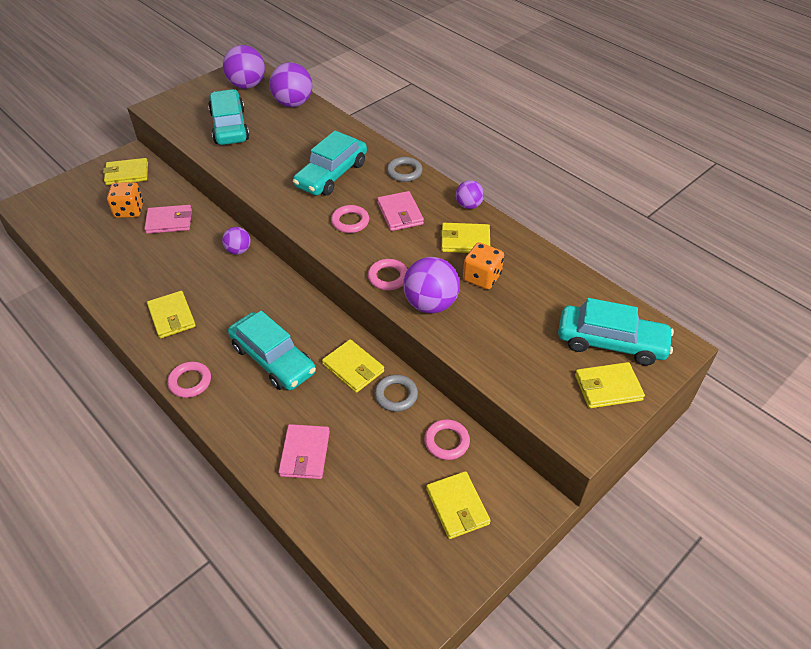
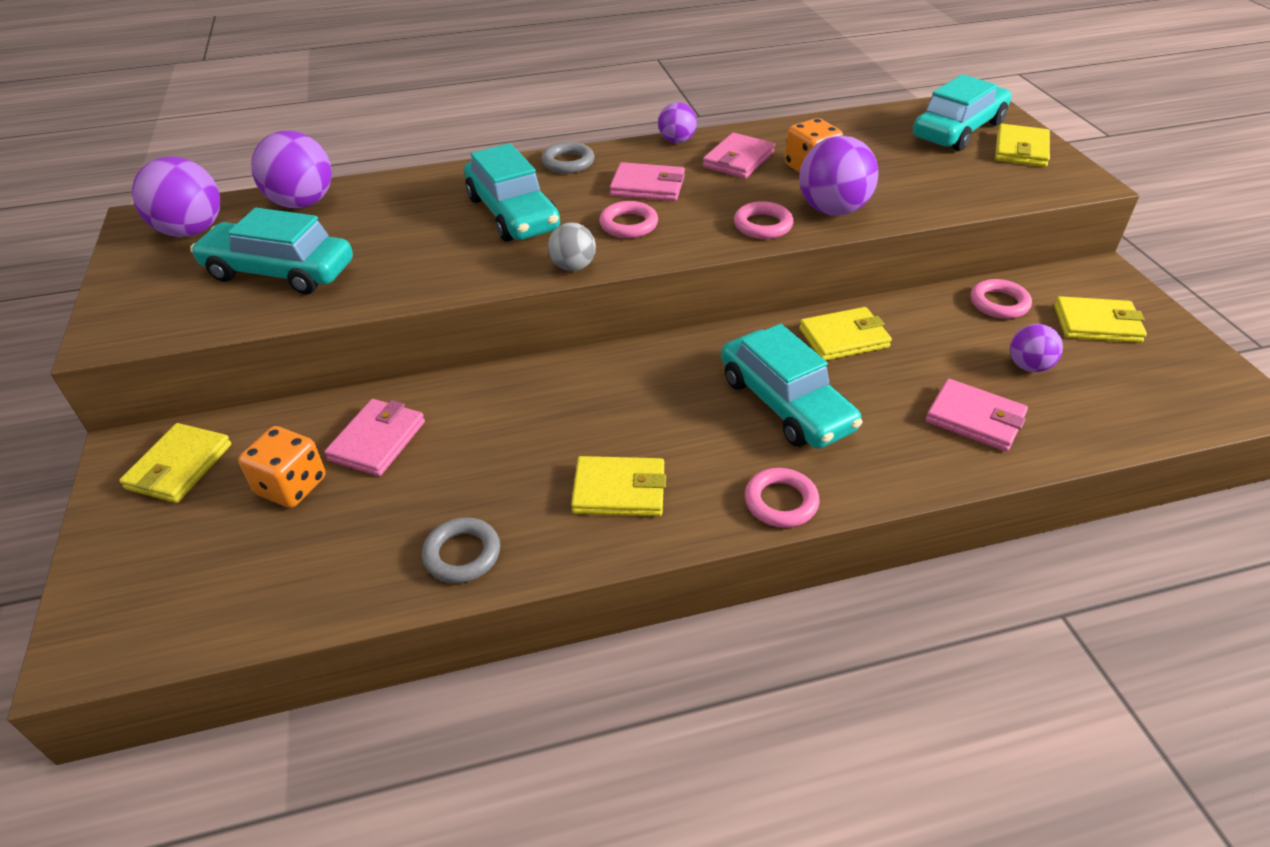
camera: 60 degrees left, 5 degrees down
(238, 250) = (526, 380): purple ball -> purple ball (1028, 366)
(273, 359) = (785, 403): turquoise car -> turquoise car turned 75 degrees clockwise
(292, 217) = (573, 267): none -> grey ball
(396, 395) = (909, 318): grey ring -> grey ring (462, 554)
(465, 241) = (738, 160): yellow wallet -> pink wallet

